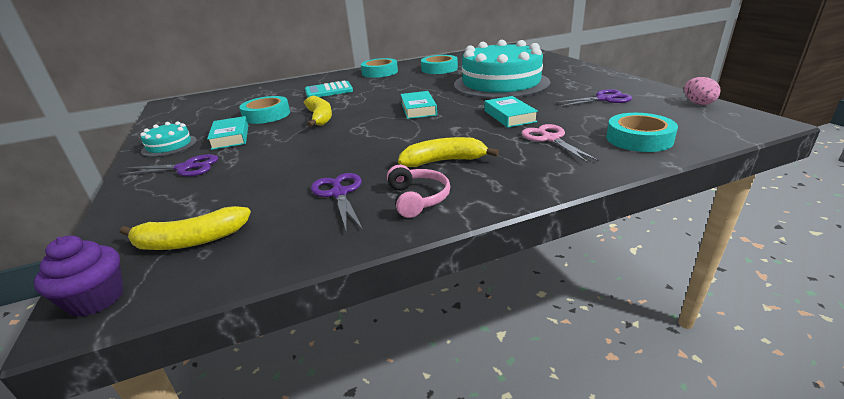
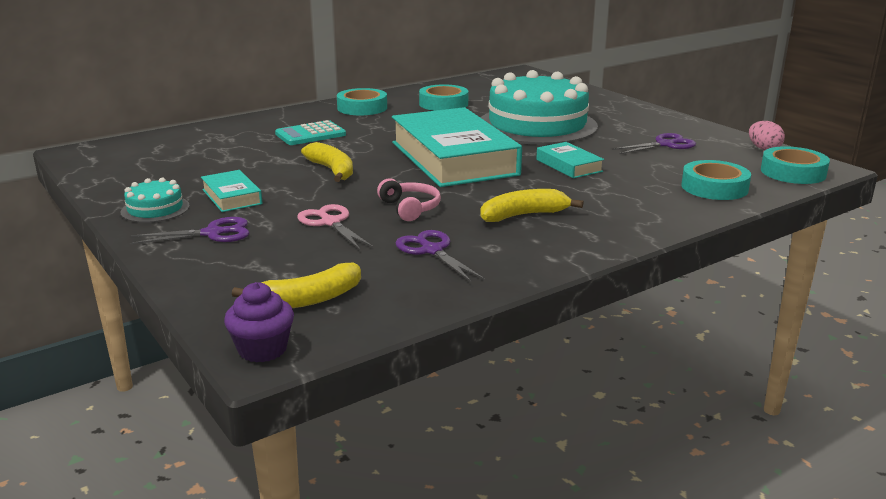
camera: 15 degrees left, 5 degrees down
(266, 115) = (252, 168): turquoise tape -> turquoise tape (793, 172)
(417, 199) = (519, 251): pink headphones -> pink headphones (409, 208)
(418, 109) = (453, 158): turquoise book -> turquoise book, size x2.29
(550, 139) = (625, 189): pink scissors -> pink scissors (330, 222)

